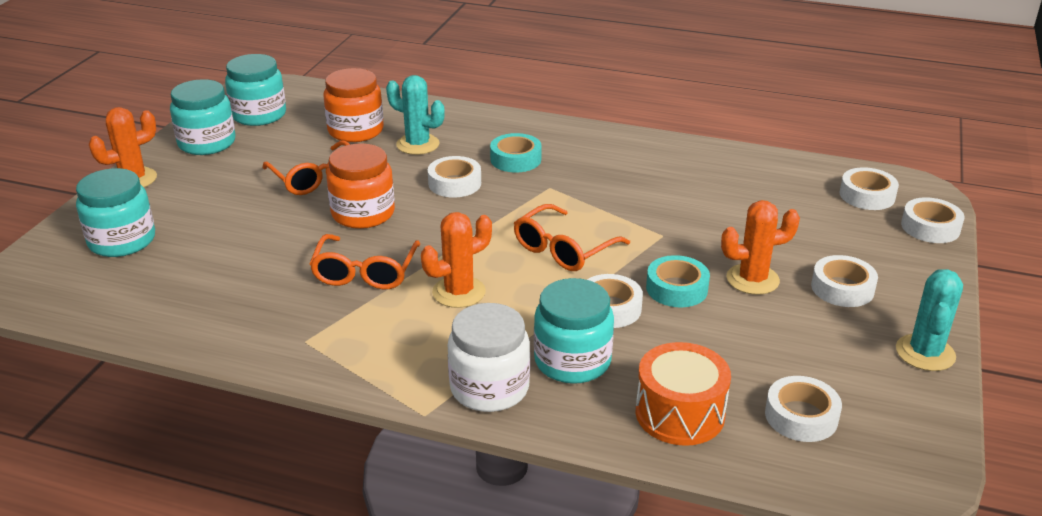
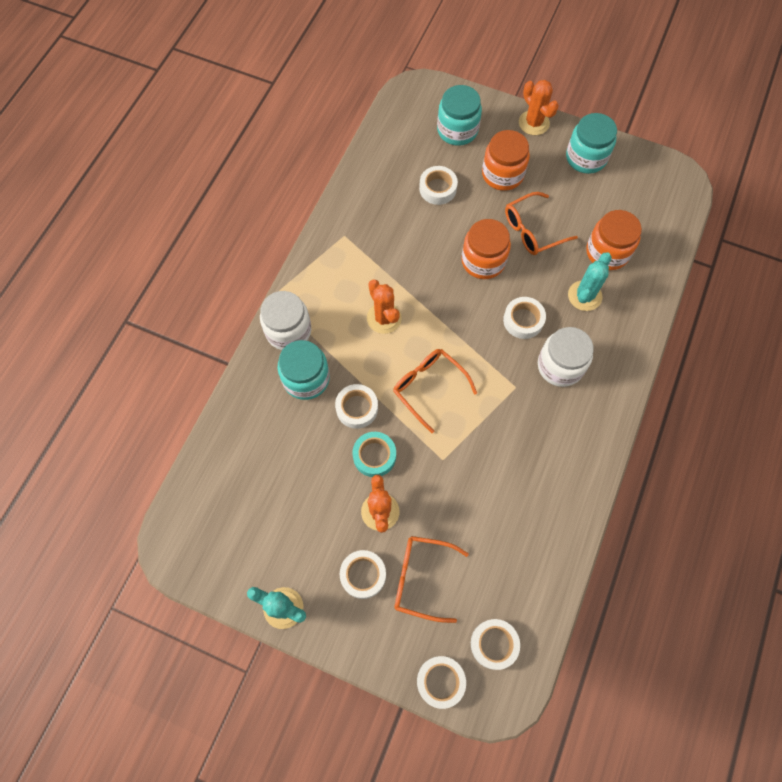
camera: 95 degrees right, 35 degrees up
(218, 201) = (502, 174): none -> orange jar
(259, 115) = (632, 185): turquoise jar -> none
(365, 272) = (411, 264): orange glasses -> orange glasses (421, 578)
(515, 159) = (560, 366): turquoise tape -> white jar
(679, 413) = (250, 432): orange drum -> none
(801, 416) = (236, 503): white tape -> white tape (438, 188)

